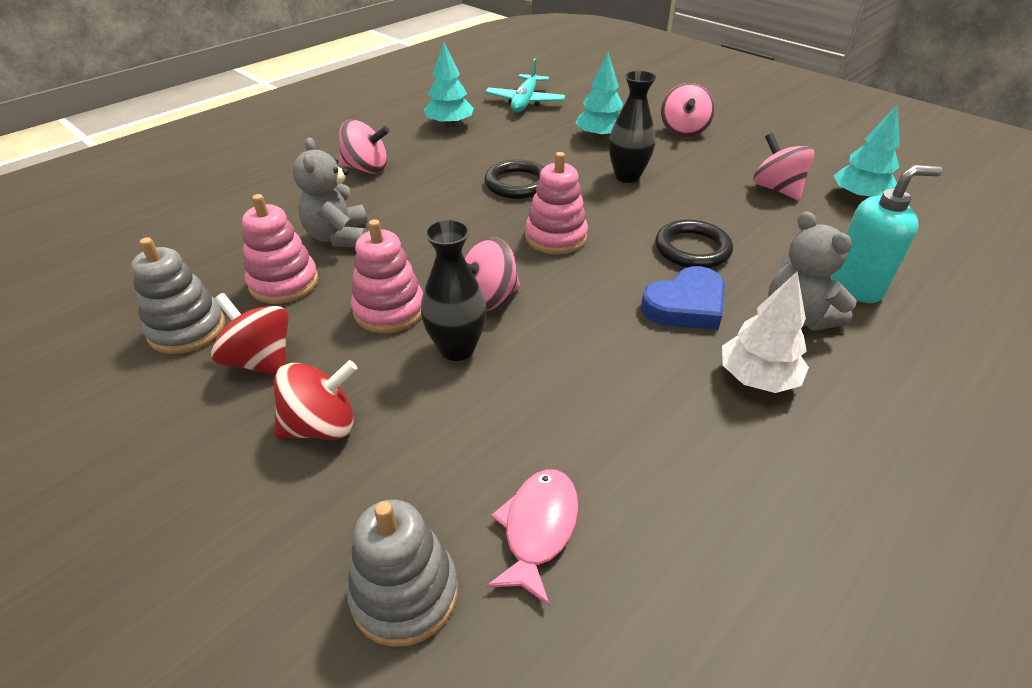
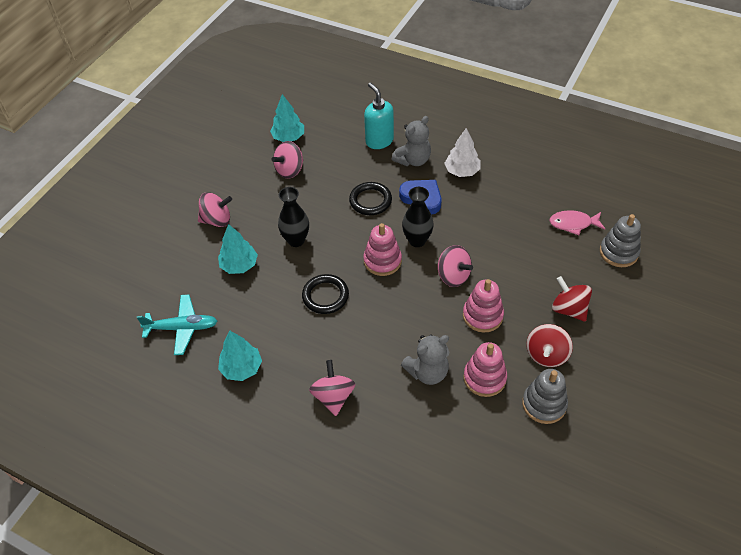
camera: 105 degrees left, 10 degrees up
(457, 348) = (496, 277): black vase -> black vase (417, 240)

